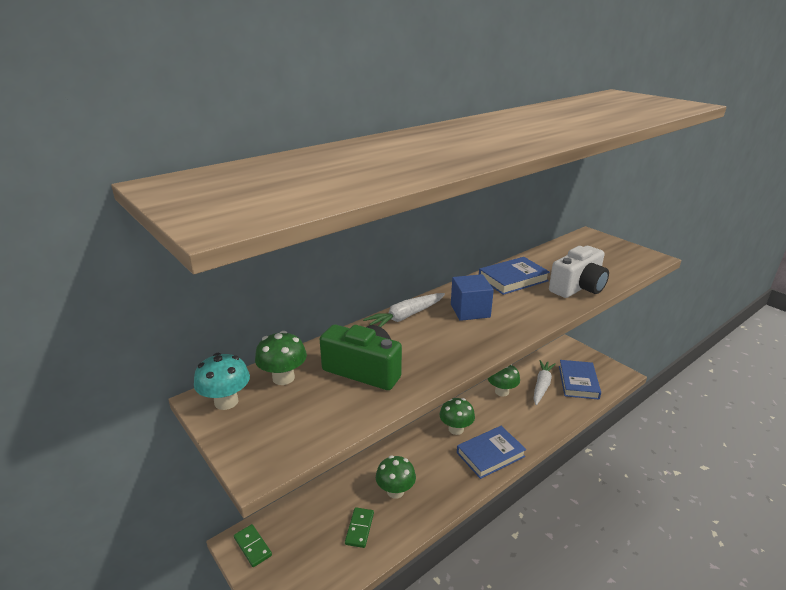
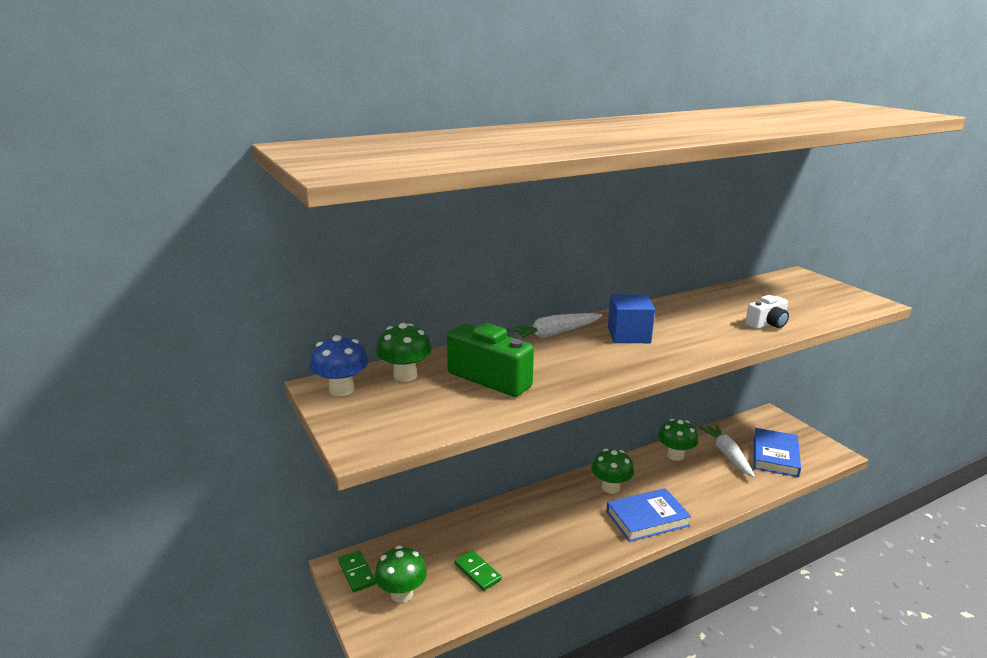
camera: 10 degrees right, 5 degrees down
(226, 402) = (341, 390): turquoise mushroom -> blue mushroom
(359, 528) = (477, 572): green domino -> green domino turned 60 degrees counterclockwise
(395, 491) = (526, 541): green mushroom -> green mushroom (402, 594)
(513, 279) = (689, 310): blue book -> none
(542, 386) = (727, 455): white carrot -> white carrot turned 45 degrees counterclockwise
(578, 287) = (767, 324): white camera -> white camera, size x0.59

